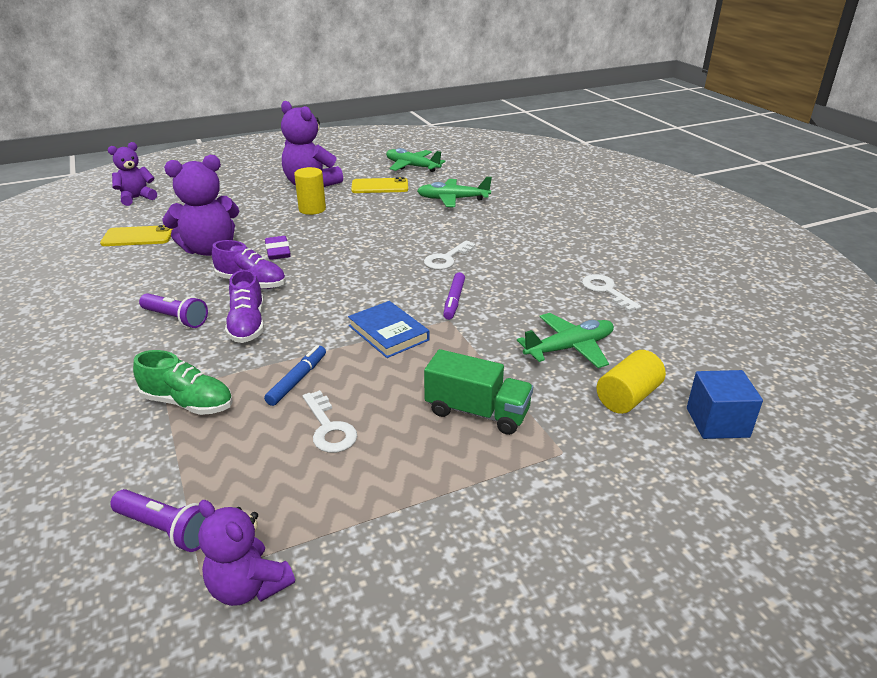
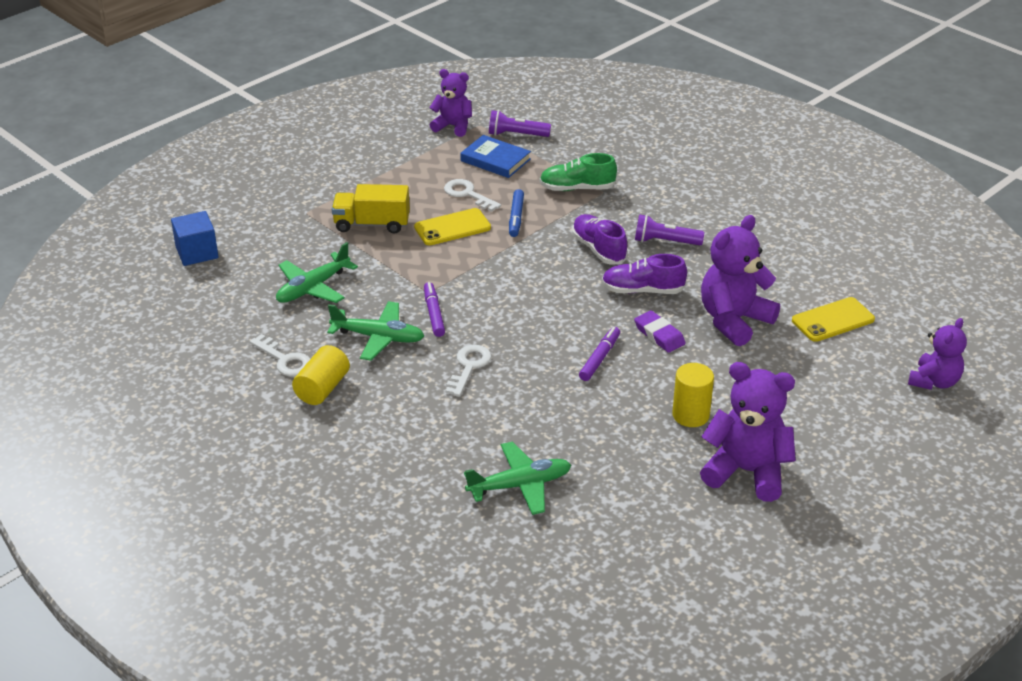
camera: 160 degrees right, 5 degrees up
(339, 246) = (599, 358): none -> purple marker
(380, 186) = (644, 492): yellow phone -> yellow phone (452, 227)
(388, 333) = (474, 268): blue book -> blue book (495, 160)
(412, 166) = (635, 565): green plane -> green plane (378, 337)
(477, 412) = (372, 224): green truck -> yellow truck
(628, 397) = (262, 257): yellow cylinder -> yellow cylinder (322, 388)

